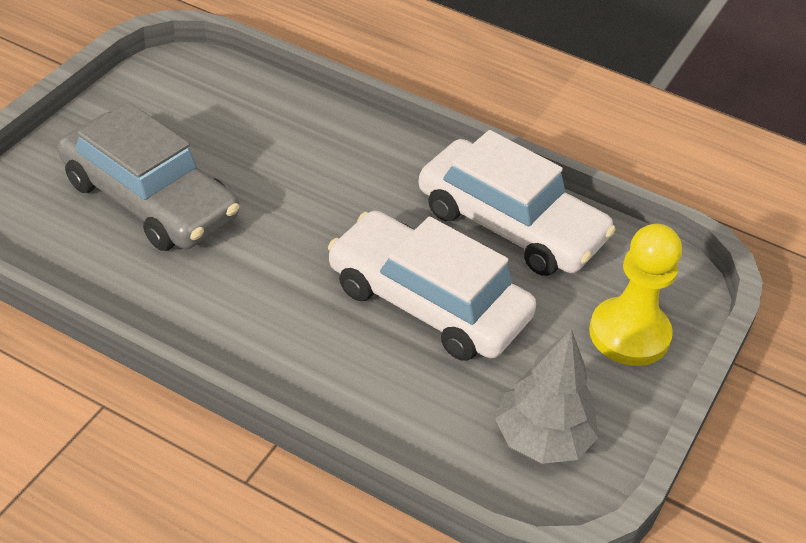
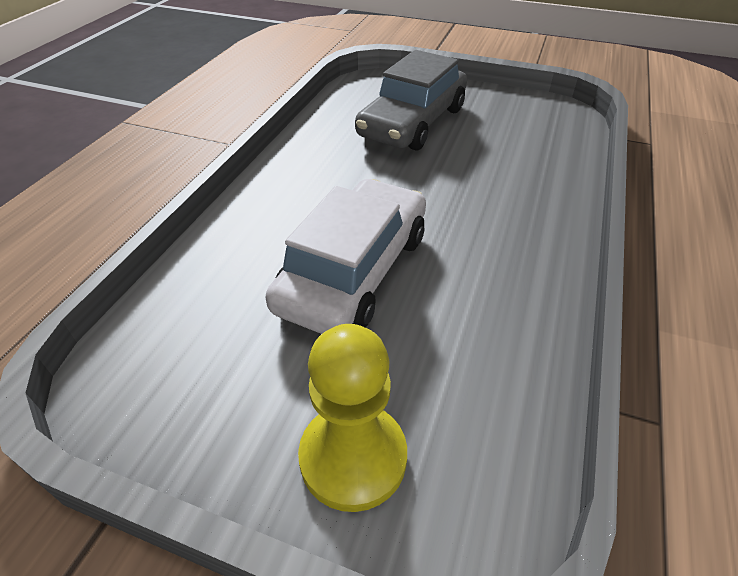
camera: 85 degrees right, 0 degrees up
(510, 224) = (493, 323): white car -> none
(542, 439) = (183, 374): grey tree -> none

